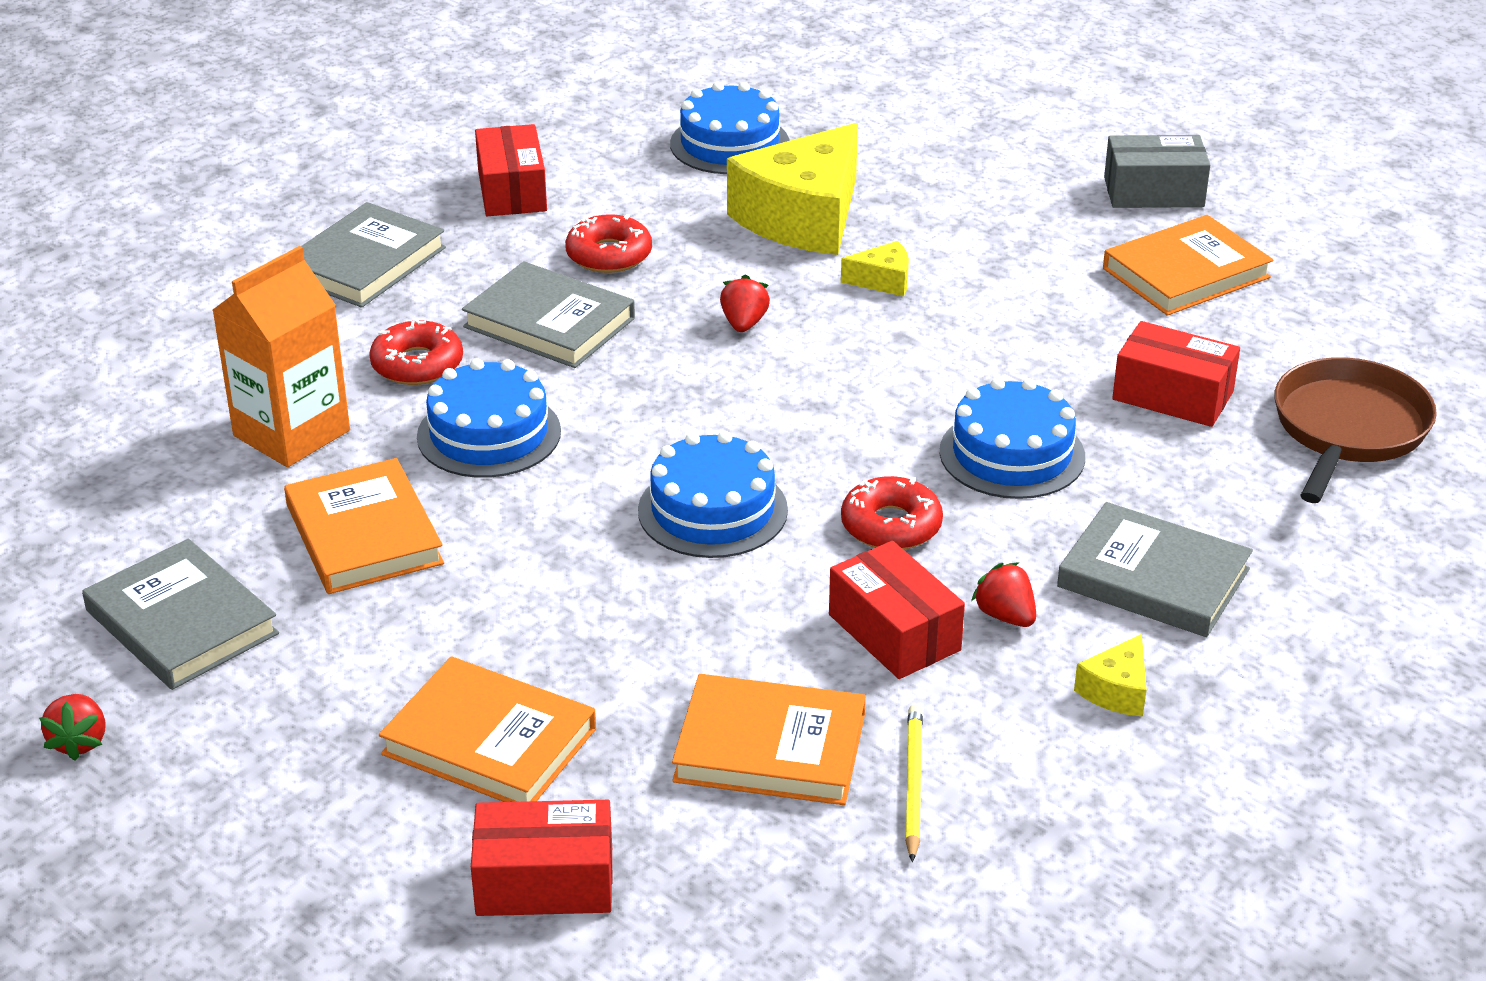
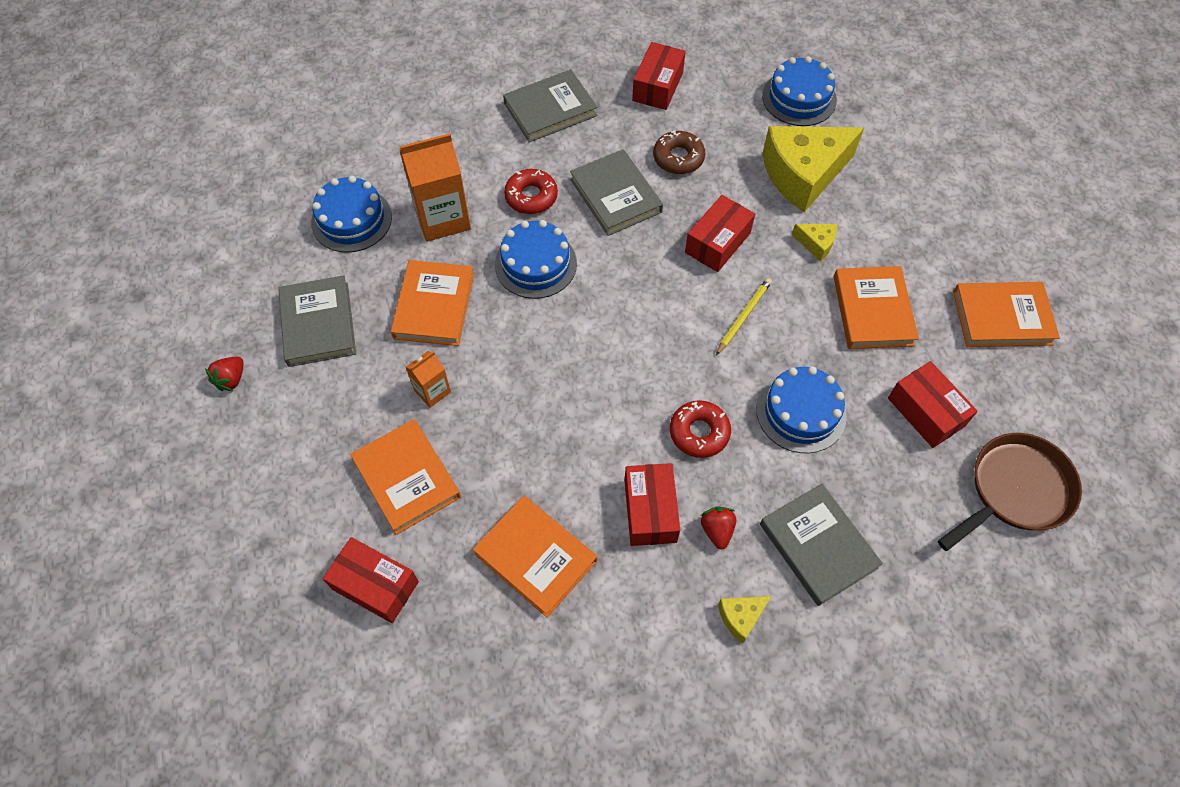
camera: 30 degrees right, 25 degrees up
(445, 629) = (432, 391): none -> orange carton
(609, 255) = (678, 158): red donut -> brown donut
(712, 510) = (613, 374): blue cake -> blue cake (351, 219)
(744, 323) = (717, 243): red strawberry -> red box
(913, 784) = (590, 622): yellow pencil -> yellow pencil (743, 316)
(1017, 321) = (872, 310): none -> orange book
(1153, 192) = (1028, 242): grey box -> none

